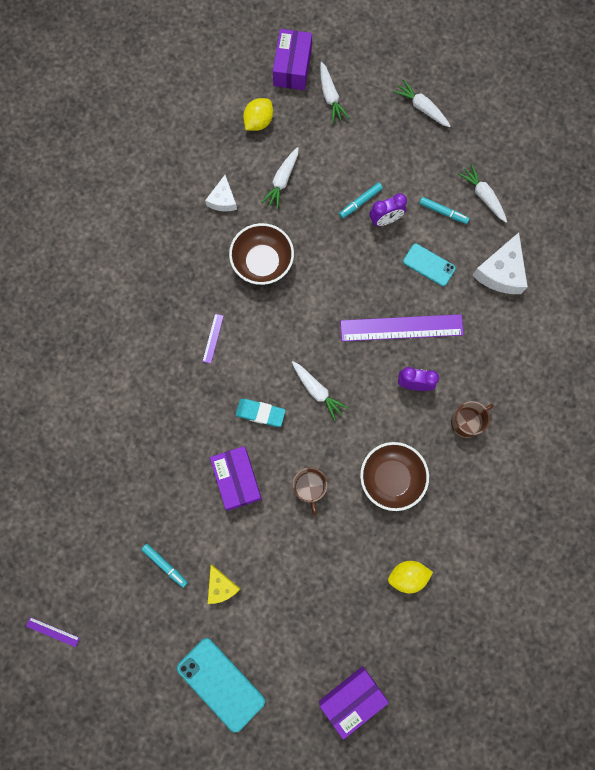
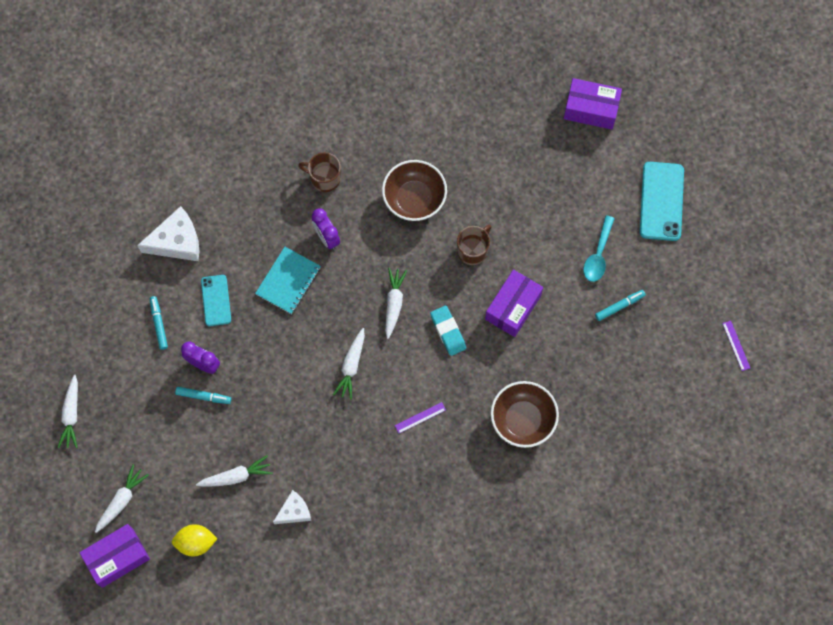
camera: 130 degrees left, 5 degrees down
(165, 565) = (619, 306): turquoise marker -> turquoise marker turned 60 degrees clockwise
(221, 587) = (598, 255): yellow cheese -> turquoise spoon
(262, 262) = (323, 432): brown bowl -> brown bowl (522, 420)
(401, 328) = (288, 281): purple ruler -> turquoise notebook
(407, 576) = (475, 135): yellow lemon -> none
(483, 196) = (118, 303): white carrot -> white carrot (351, 366)

